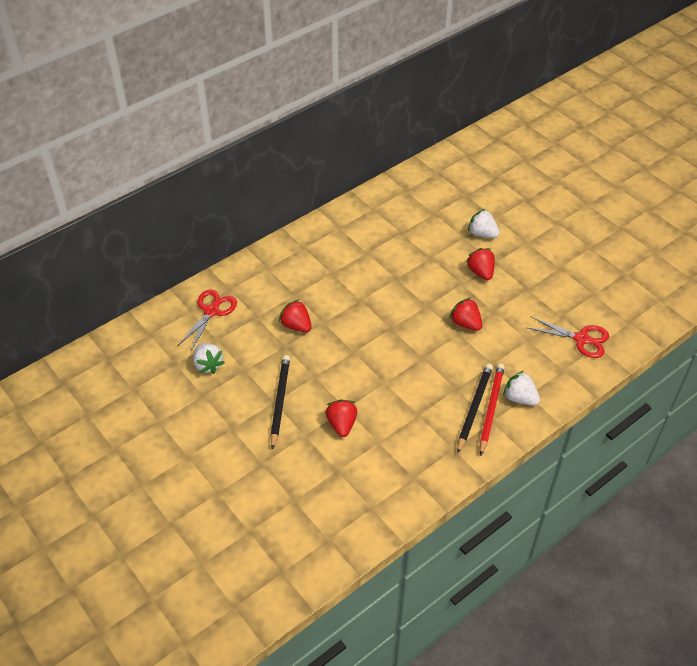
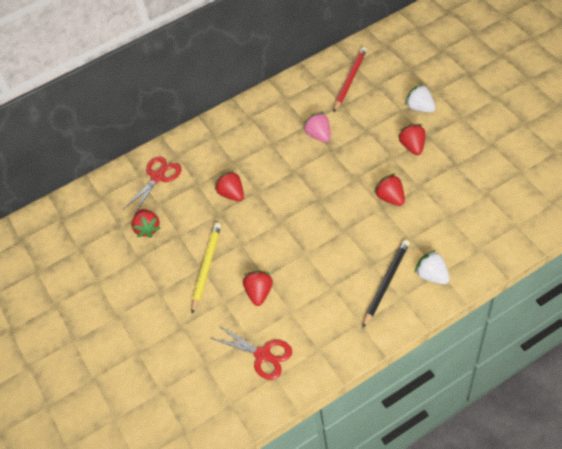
camera: 15 degrees right, 5 degrees up
(208, 364) = (147, 228): white strawberry -> red strawberry
(280, 401) = (206, 267): black pencil -> yellow pencil
(381, 263) = (319, 135): none -> pink strawberry
(491, 409) = (402, 285): red pencil -> red pencil (350, 80)
(581, 339) = (501, 218): red scissors -> red scissors (263, 355)

